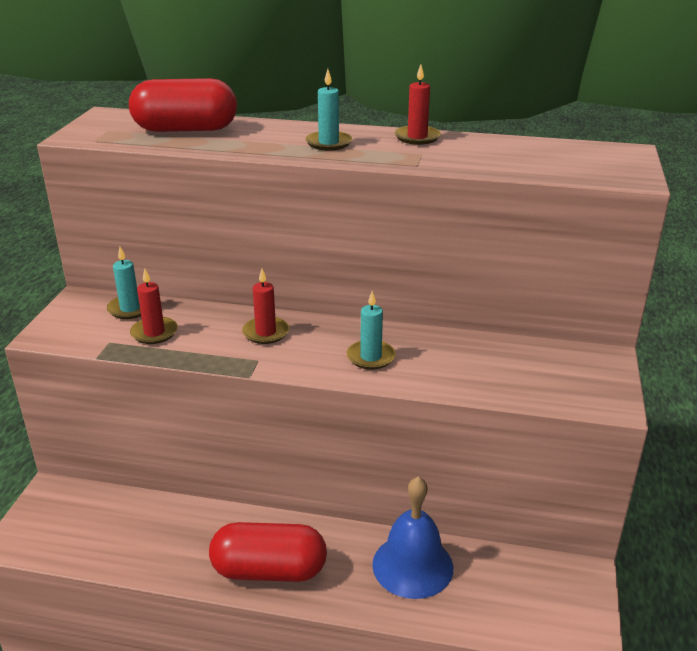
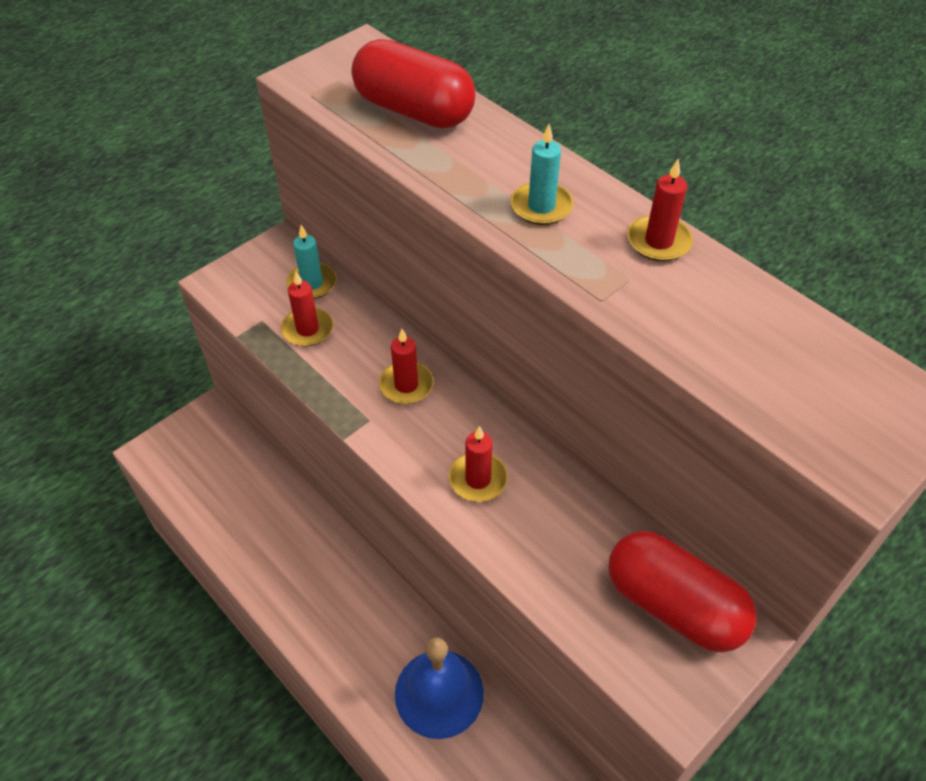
camera: 35 degrees right, 20 degrees up
(269, 570) = (315, 613): red capsule -> red capsule (673, 605)
(370, 357) = (478, 479): turquoise candle -> red candle

